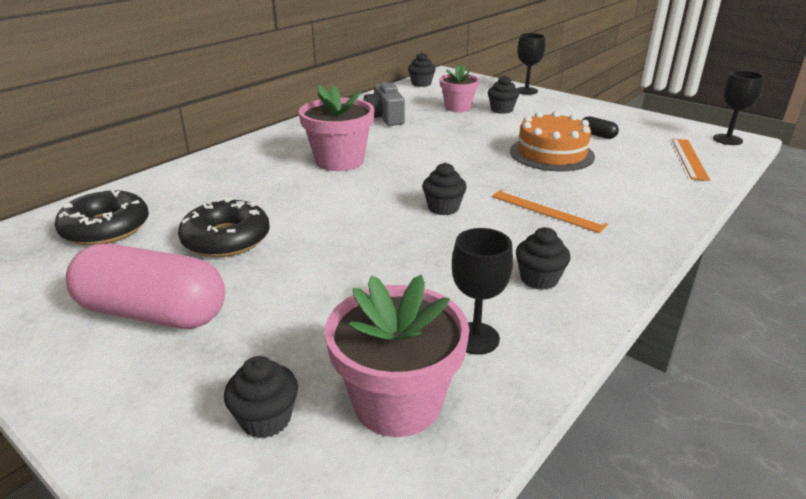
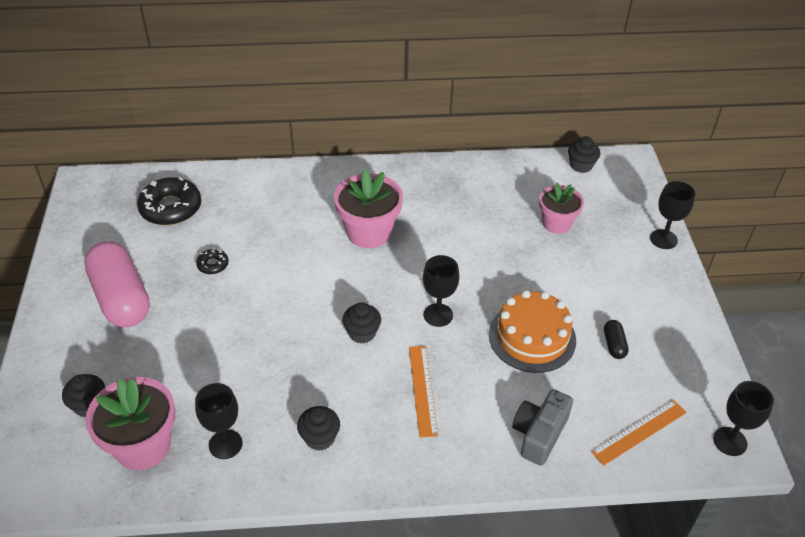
camera: 45 degrees right, 15 degrees up
(226, 239) = (213, 265): black donut -> black donut, size x0.48
(385, 117) = (475, 198): grey camera -> grey camera (539, 434)
(475, 173) = (438, 315): none -> black goblet
(501, 110) = (590, 252): black cupcake -> none

